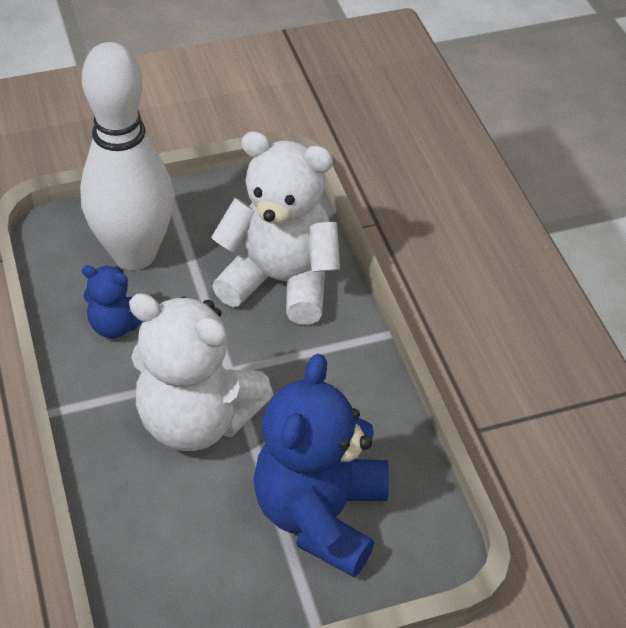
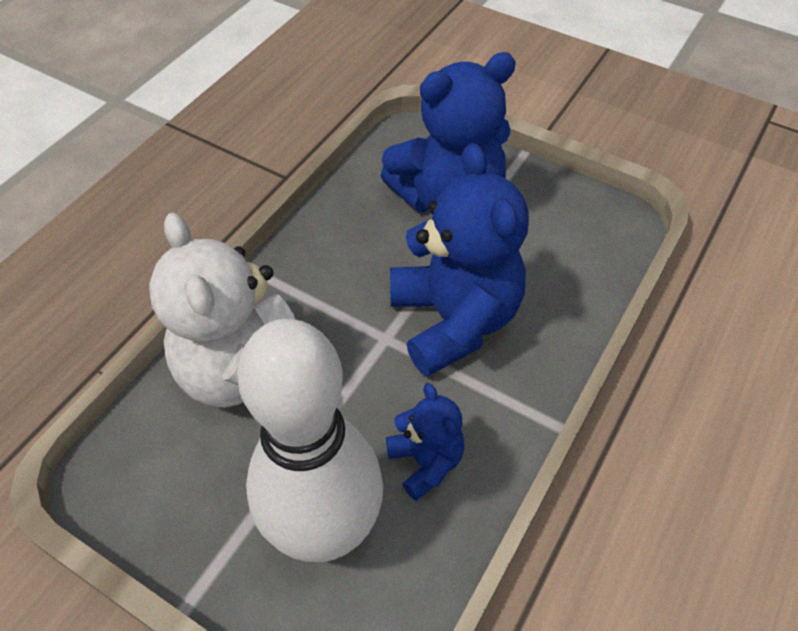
camera: 130 degrees left, 5 degrees up
(197, 420) = (454, 320): white teddy bear -> blue teddy bear

